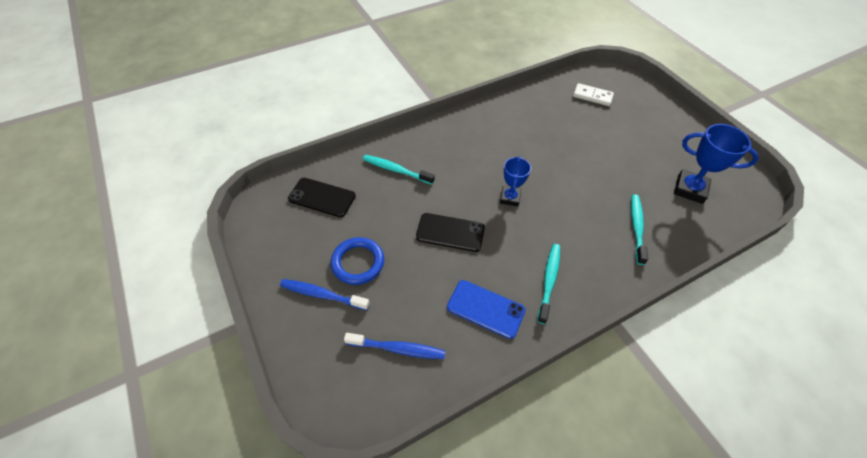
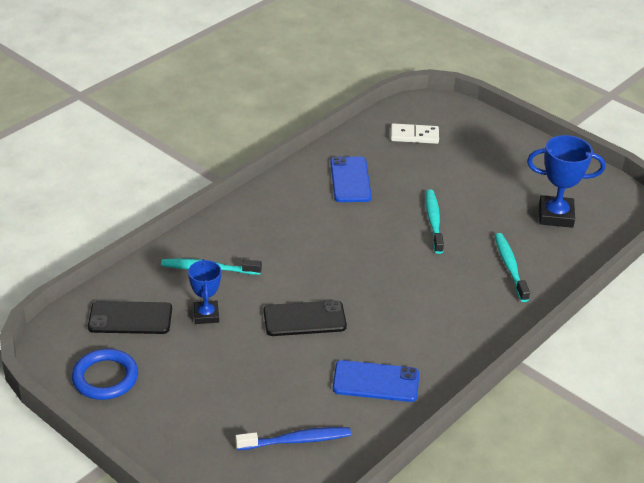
camera: 20 degrees left, 15 degrees down
(323, 295) = (186, 414): blue toothbrush -> none
(358, 262) = (211, 373): blue ring -> blue ring (105, 378)
(510, 198) = (358, 268): blue trophy -> blue trophy (206, 315)
(530, 121) = (350, 180): none -> blue phone
(549, 281) = (433, 340): turquoise toothbrush -> turquoise toothbrush (433, 221)

